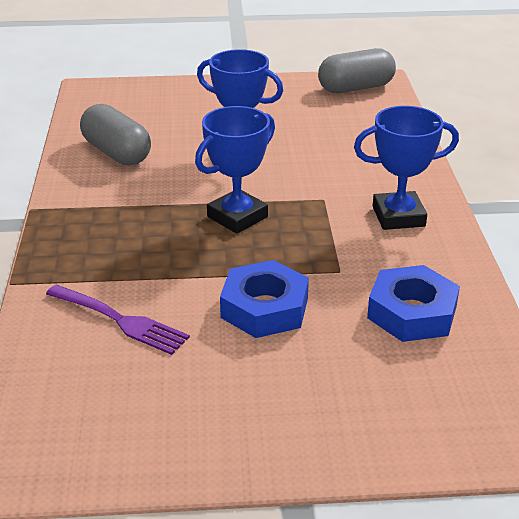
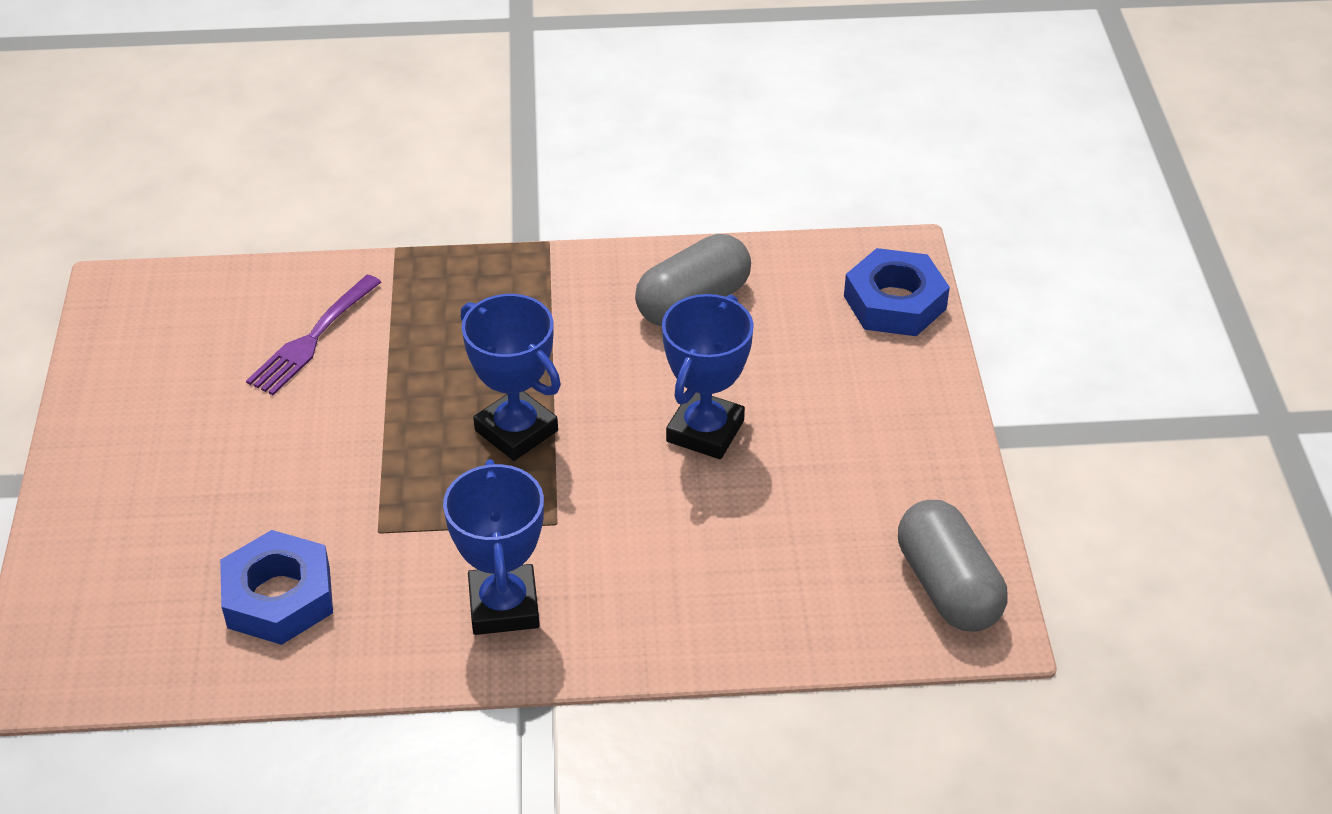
camera: 90 degrees right, 10 degrees up
(264, 308) = (313, 457): blue nut -> blue nut (894, 302)

